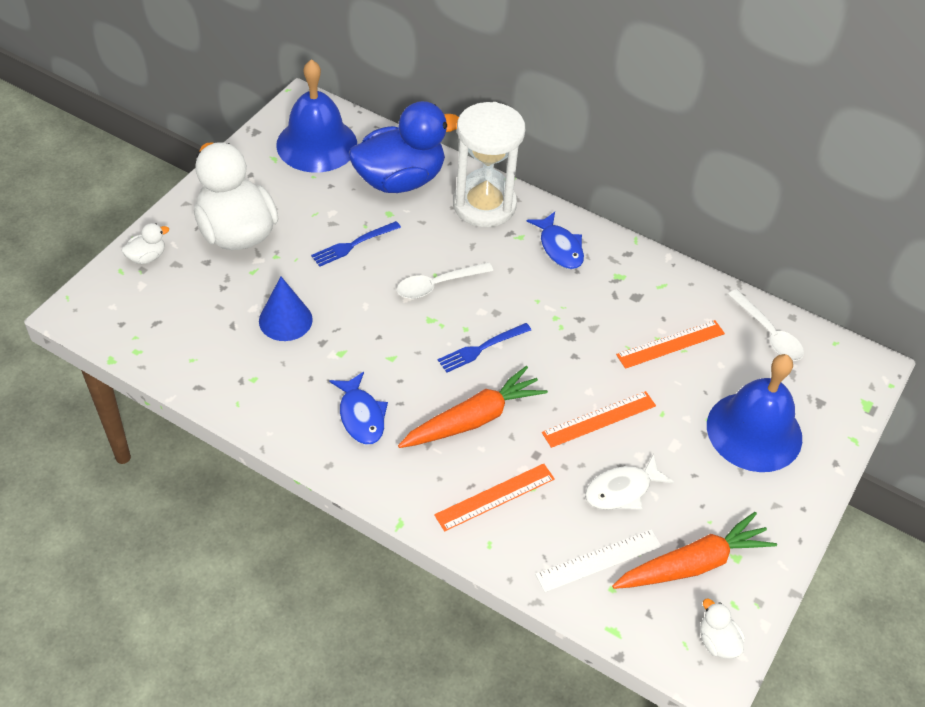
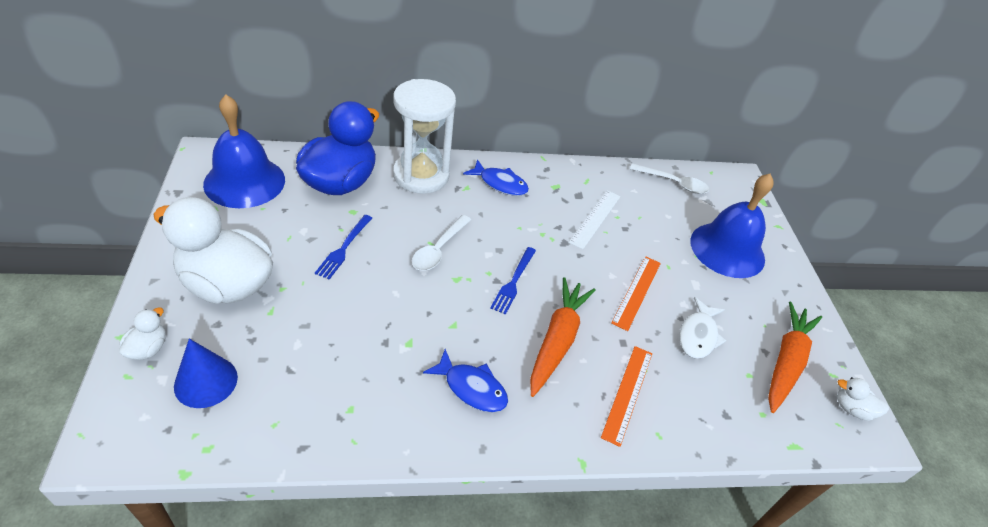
camera: 40 degrees left, 5 degrees down
(285, 320) = (336, 339): blue cone -> blue cone (206, 381)
(598, 560) = (735, 398): white ruler -> white ruler (595, 218)
(670, 344) = (628, 217): orange ruler -> none

